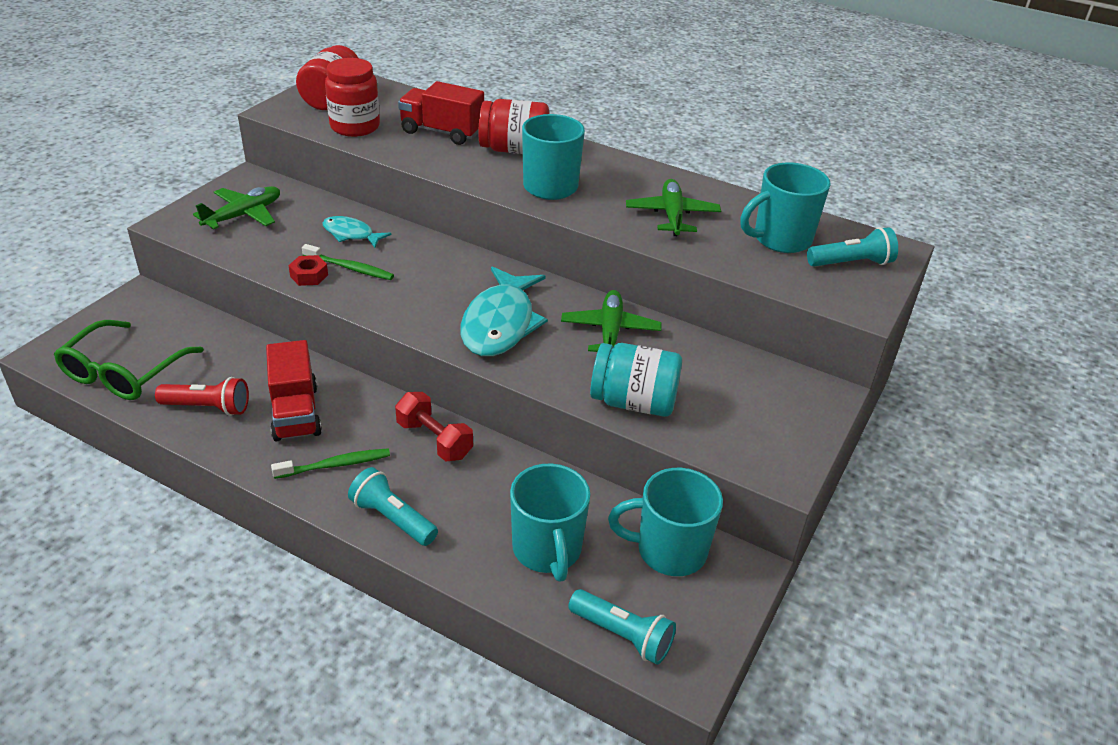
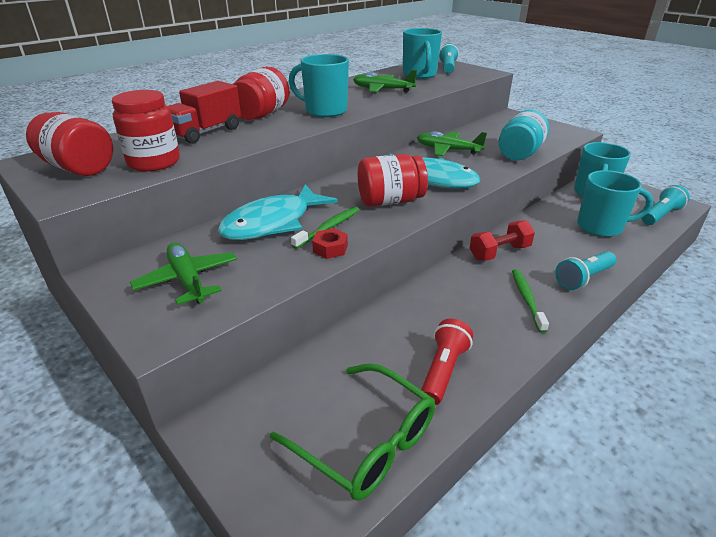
camera: 70 degrees left, 5 degrees down
(295, 412) = (459, 315): red truck -> none
(351, 234) = (272, 223): turquoise fish -> turquoise fish, size x1.85
(425, 299) = (390, 201): none -> red jar

